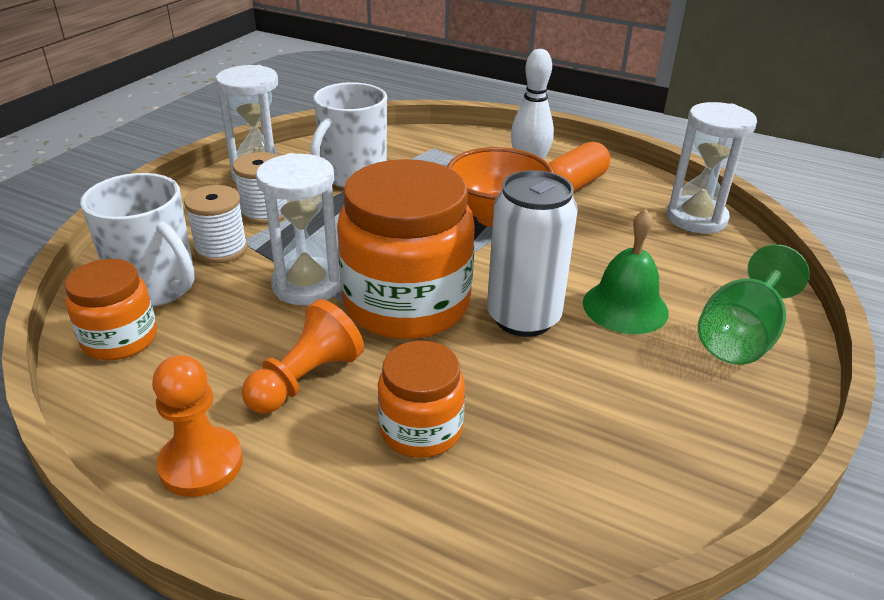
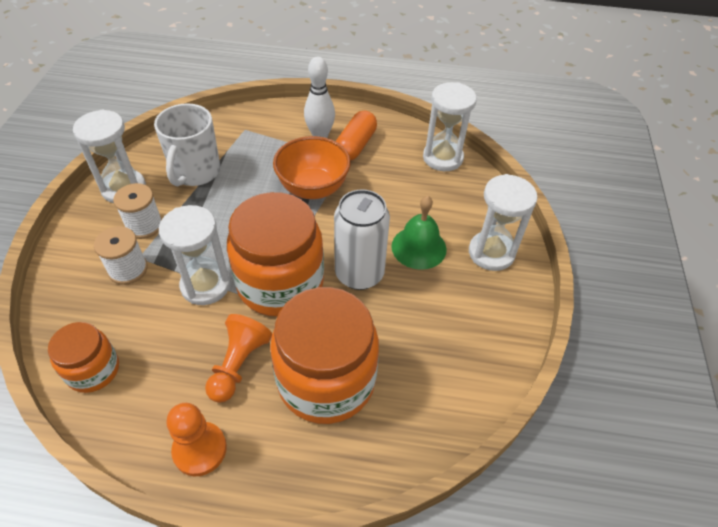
camera: 20 degrees left, 15 degrees up
(156, 287) = (96, 317): white mug -> none
(421, 429) = (326, 380): orange jar -> orange jar, size x1.86
(740, 337) = (491, 253): green goblet -> white hourglass

